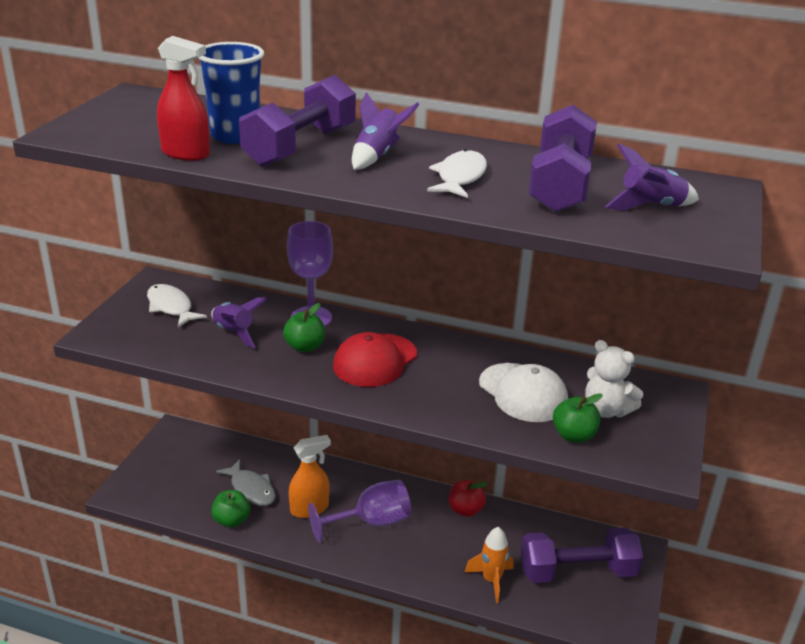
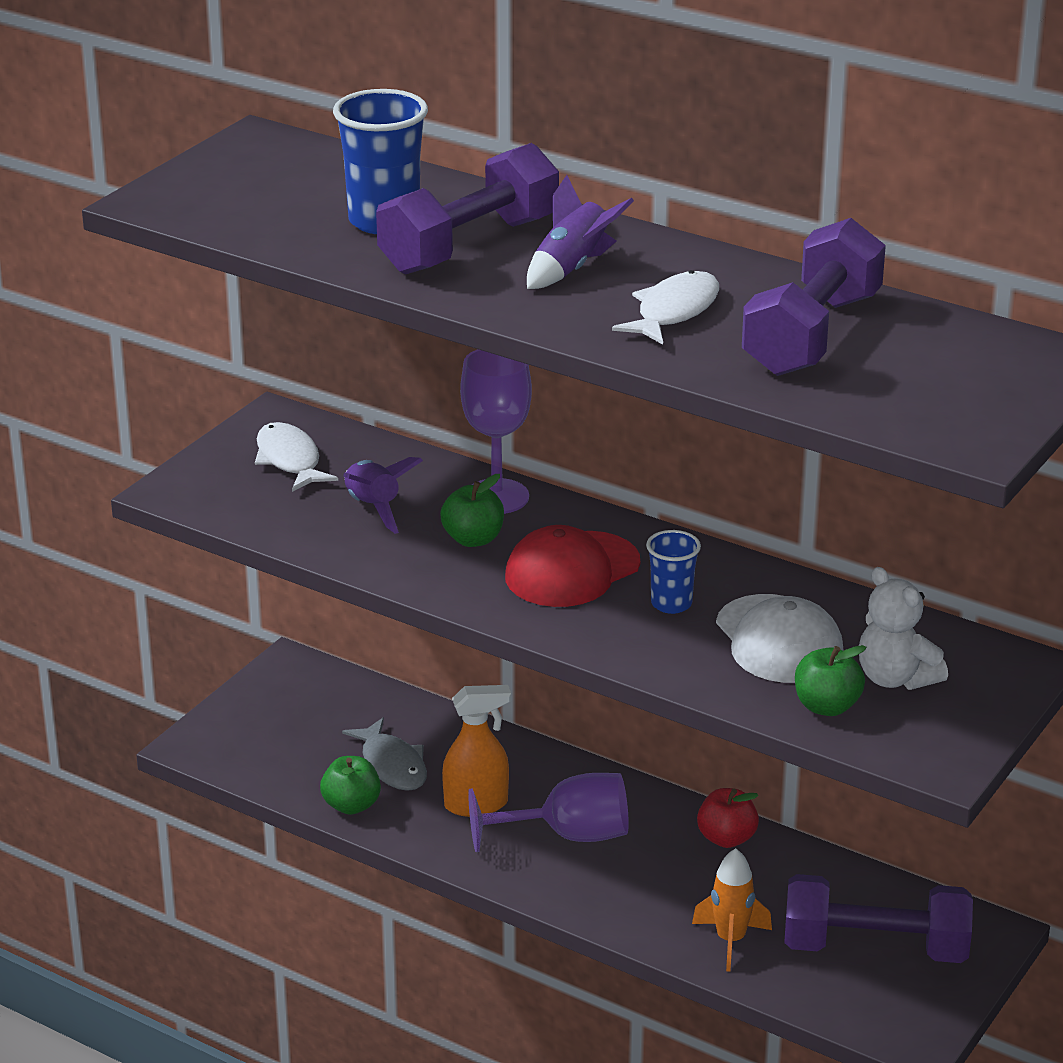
camera: 15 degrees right, 0 degrees up
(186, 154) = (307, 246): red spray bottle -> none
(446, 376) = (671, 604): none -> blue cup
(650, 207) = (921, 379): purple rocket -> none

